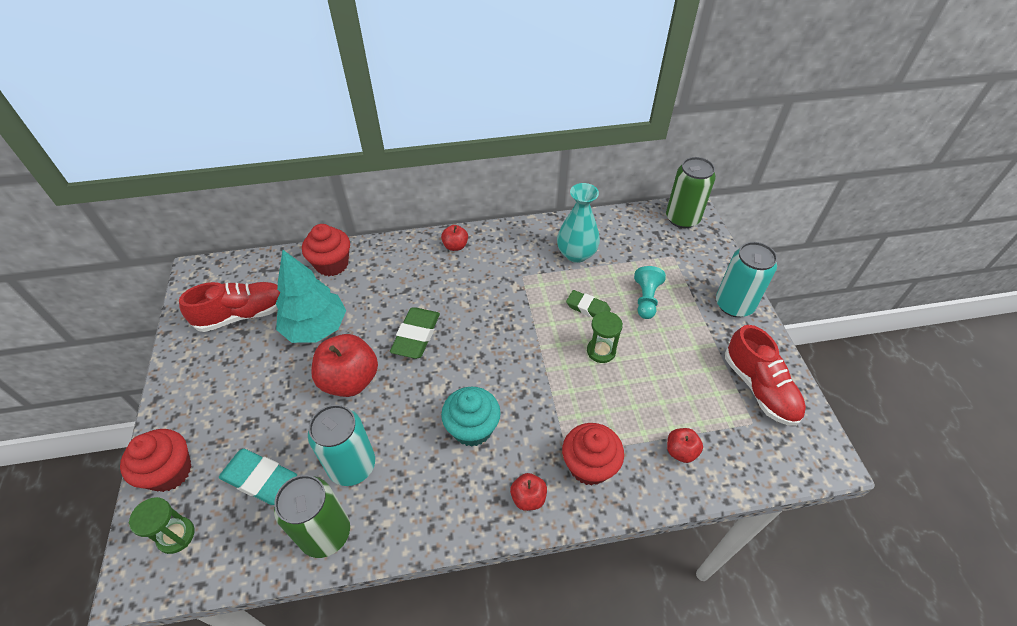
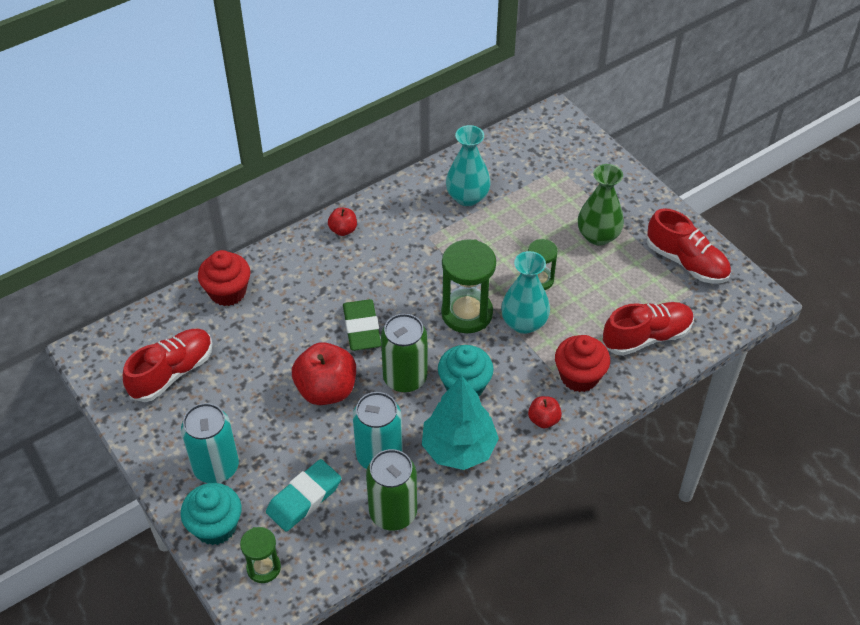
camera: 25 degrees left, 0 degrees up
(170, 472) = (215, 526): red cupcake -> turquoise cupcake
(260, 479) = (304, 498): turquoise eraser -> turquoise eraser turned 45 degrees counterclockwise
(315, 328) = (257, 357): turquoise tree -> turquoise tree (459, 448)
(516, 357) = (467, 313): none -> green hourglass
(564, 387) = (524, 323): none -> turquoise vase
(588, 308) = (506, 245): green eraser -> none
(646, 299) = (555, 219): turquoise pawn -> none
(679, 329) = (598, 236): none -> green vase
(680, 451) = (646, 337): red apple -> red shoe
(682, 218) = (549, 127): green can -> green can (405, 378)
(734, 305) = (634, 196): turquoise can -> turquoise can (216, 467)

